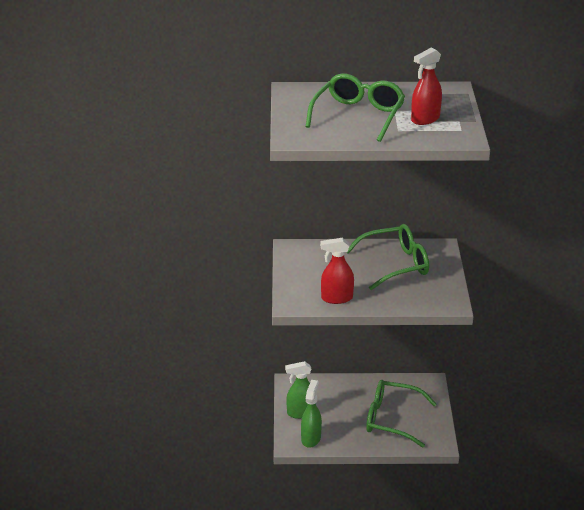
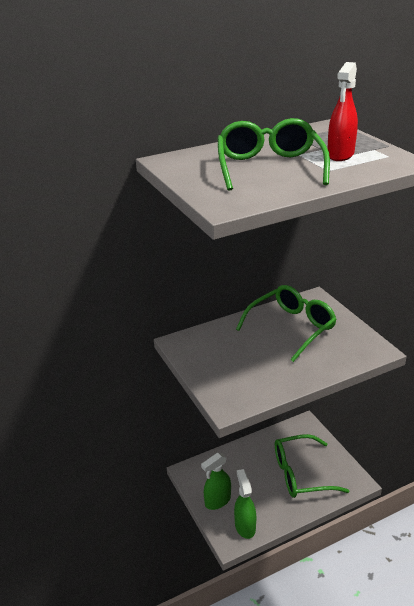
camera: 25 degrees left, 0 degrees up
(336, 298) = (268, 382): red spray bottle -> none

